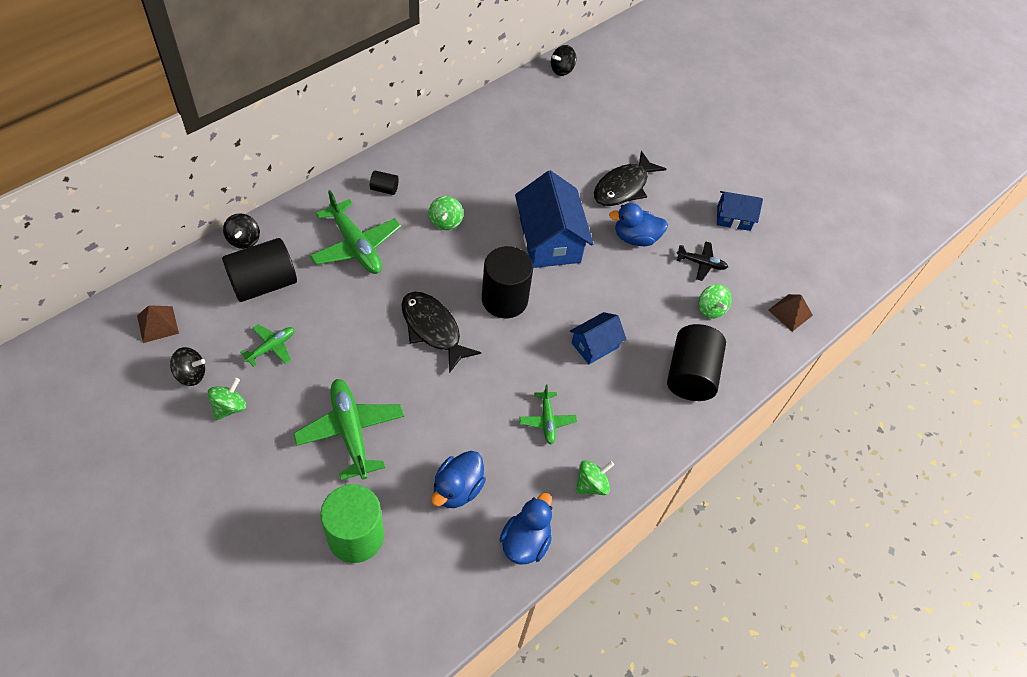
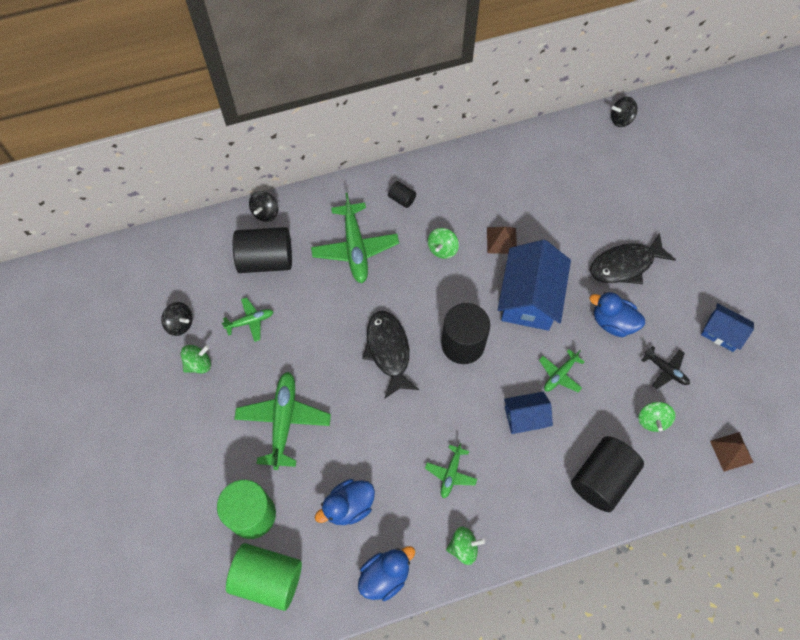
camera: 30 degrees right, 10 degrees up
(157, 324) = (171, 269): brown pyramid -> brown pyramid (501, 240)
(401, 594) = (268, 578): none -> green cylinder
(609, 297) = (559, 375): none -> green plane

